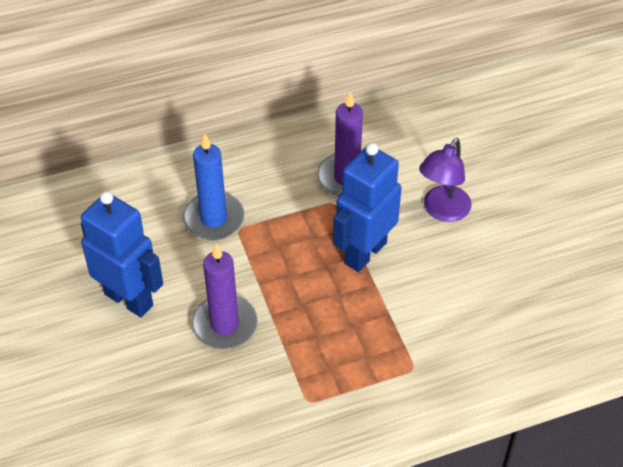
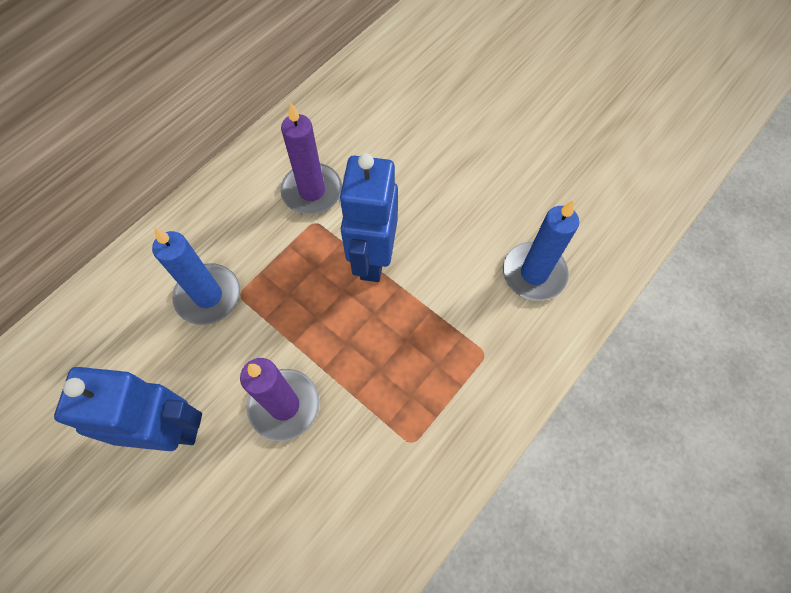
camera: 30 degrees left, 15 degrees up
(442, 211) = (416, 183): purple lamp -> none
(500, 329) = (534, 273): none -> blue candle

